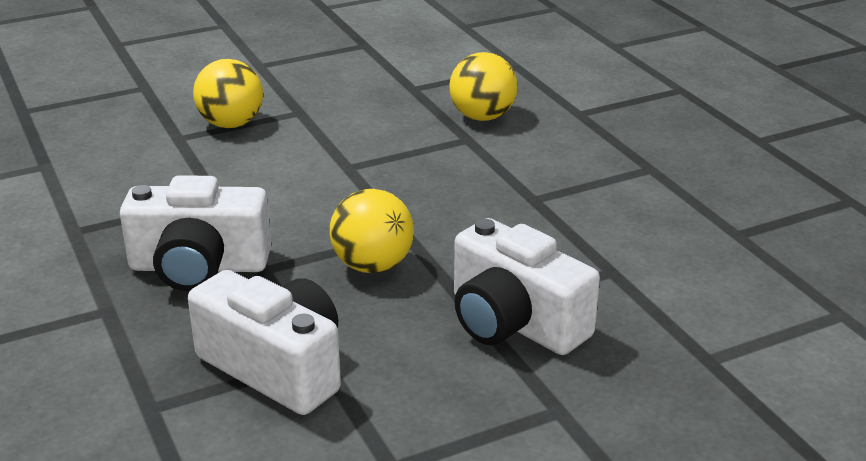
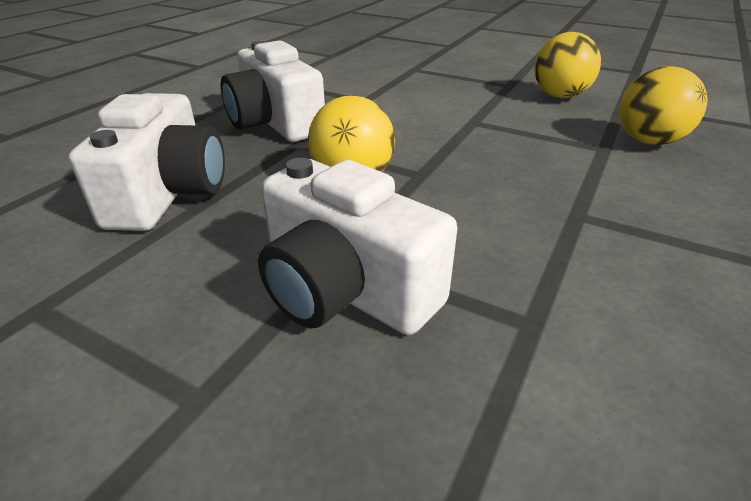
camera: 55 degrees right, 5 degrees up
(231, 124) = (454, 74): yellow ball -> yellow ball (559, 96)
(514, 322) = (345, 289): white camera -> white camera turned 60 degrees counterclockwise

